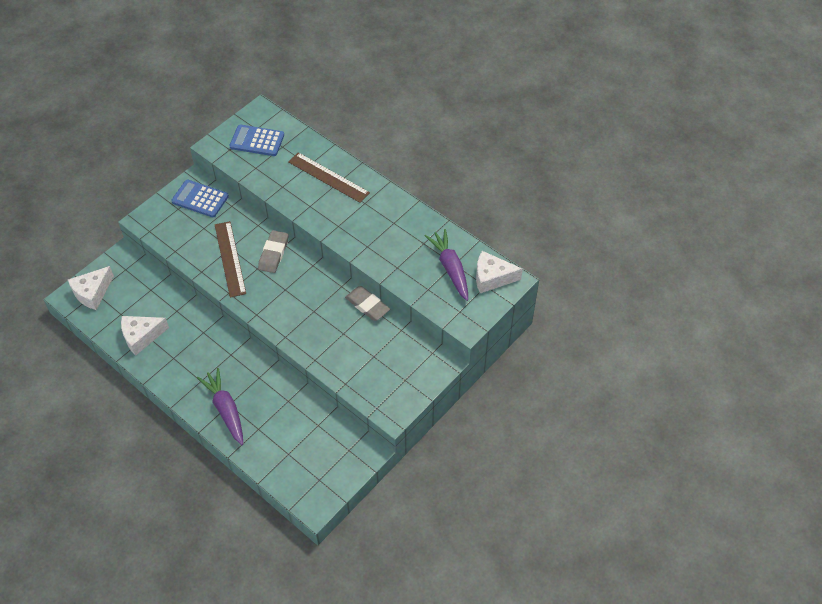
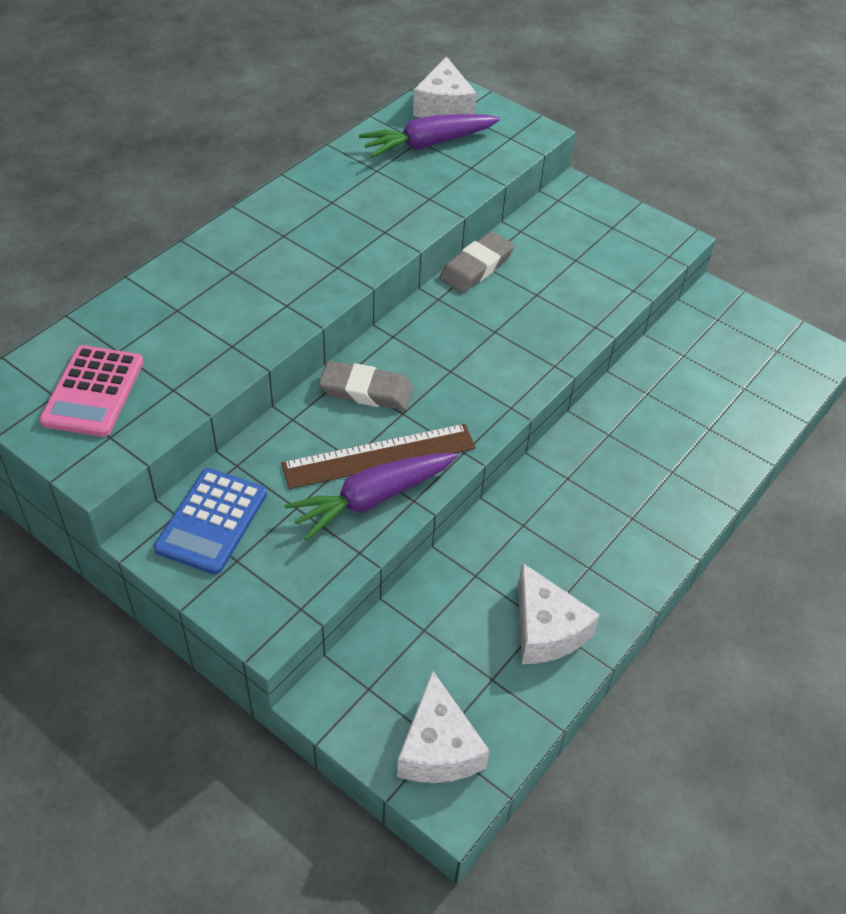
camera: 95 degrees left, 5 degrees down
(92, 293) = (438, 748): white cheese -> white cheese turned 45 degrees clockwise
(225, 409) = (683, 475): purple carrot -> purple carrot (372, 499)
(257, 141) = (93, 391): blue calculator -> pink calculator
(328, 177) = (214, 282): brown ruler -> none

